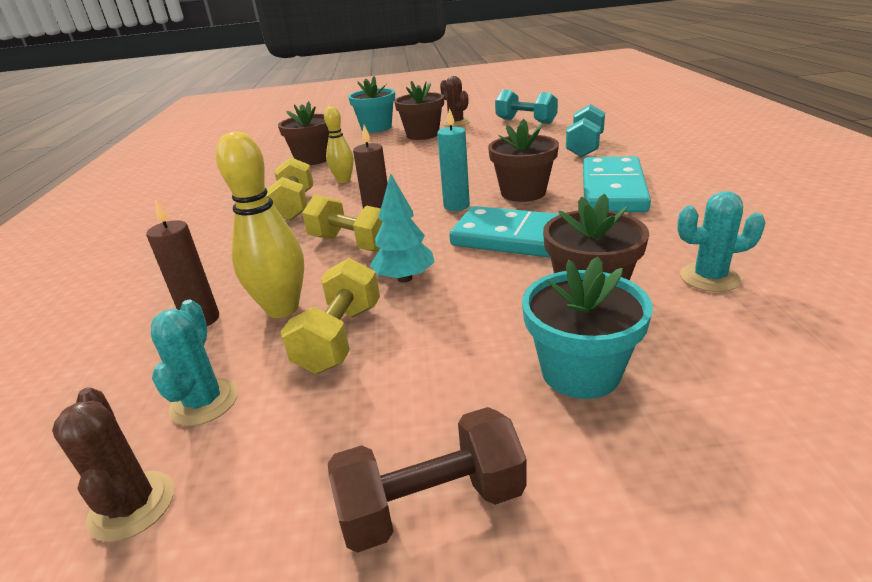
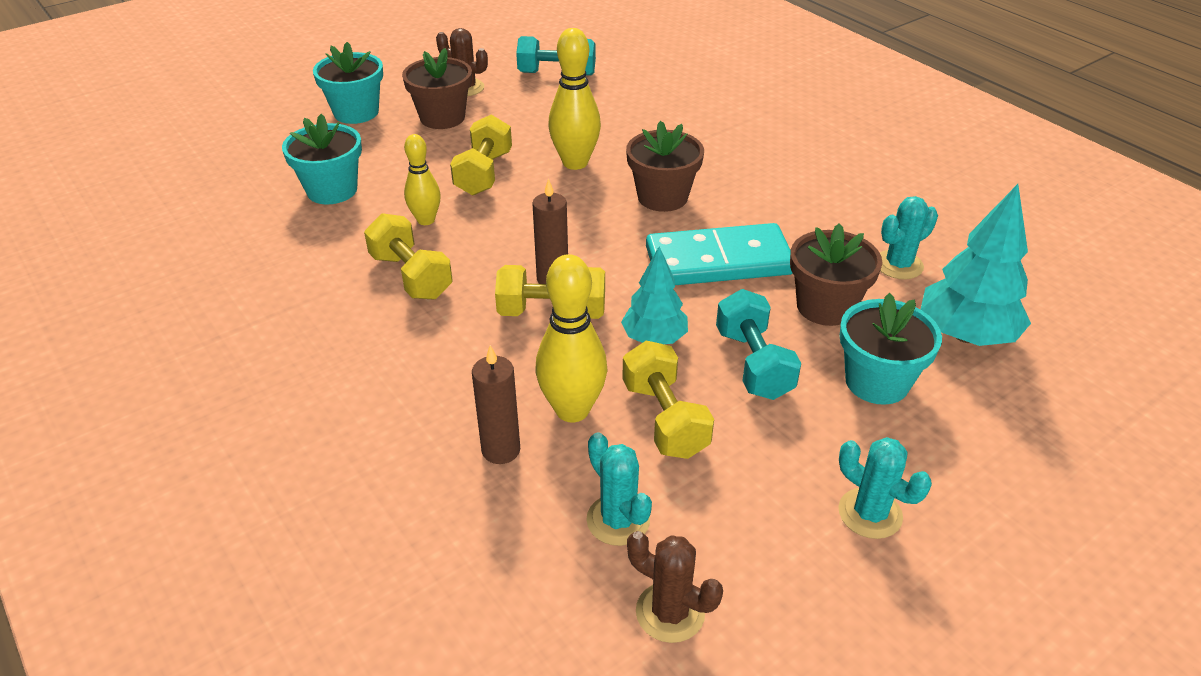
camera: 35 degrees left, 10 degrees up
(313, 159) = (332, 190): brown flower pot -> turquoise flower pot
(411, 163) = (484, 173): none -> yellow dumbbell
(431, 504) = (870, 513): brown dumbbell -> turquoise cactus
(456, 206) = (610, 232): turquoise candle -> none
(480, 165) = (575, 163): none -> yellow bowling pin
(584, 147) = (666, 112): turquoise dumbbell -> turquoise dumbbell (753, 364)
(613, 189) = (746, 174): turquoise domino -> none
(741, 359) = (966, 335): none -> turquoise tree

